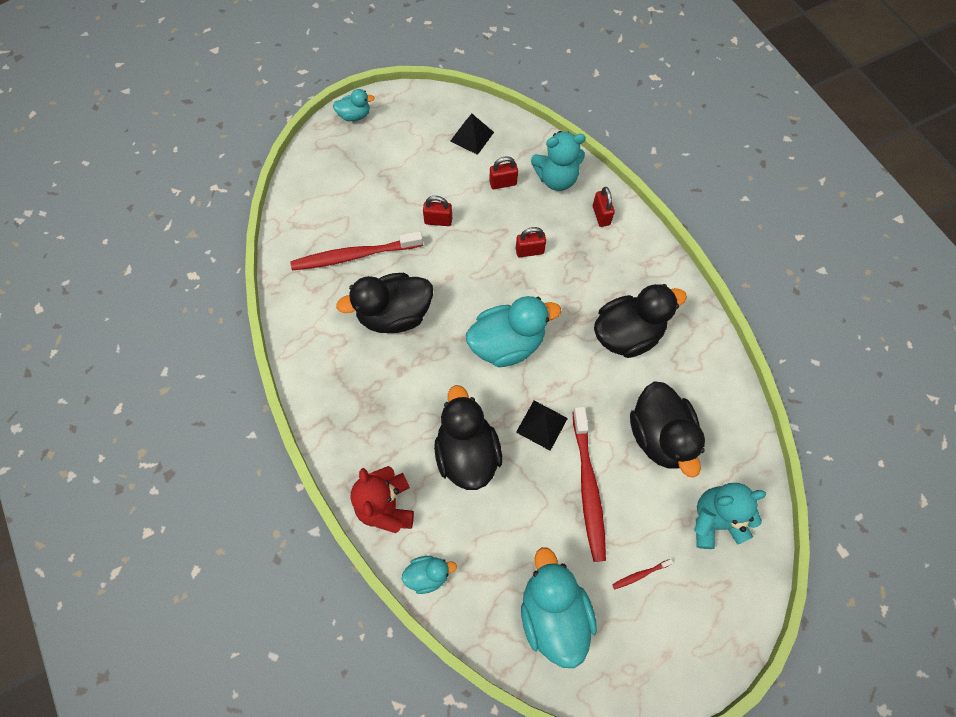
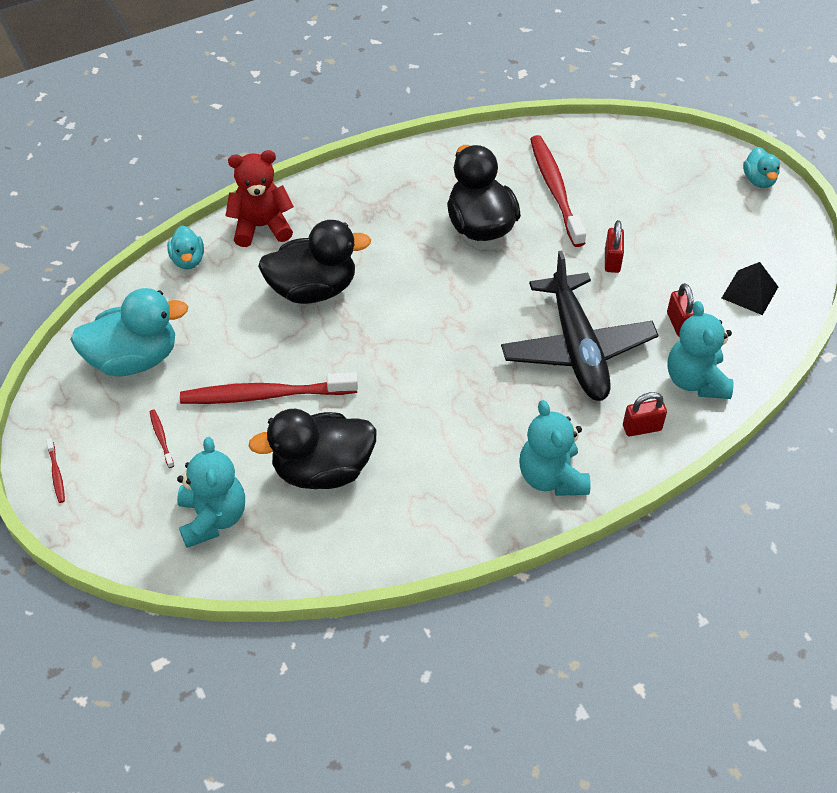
camera: 90 degrees right, 15 degrees down
(507, 344) = (445, 325): turquoise duck -> none
(529, 251) = (577, 349): red padlock -> black plane
(542, 425) = (342, 355): black pyramid -> none
(627, 334) = (461, 446): black duck -> none
(649, 275) = (551, 477): none -> turquoise teddy bear
(687, 668) = (56, 474): none -> red toothbrush

